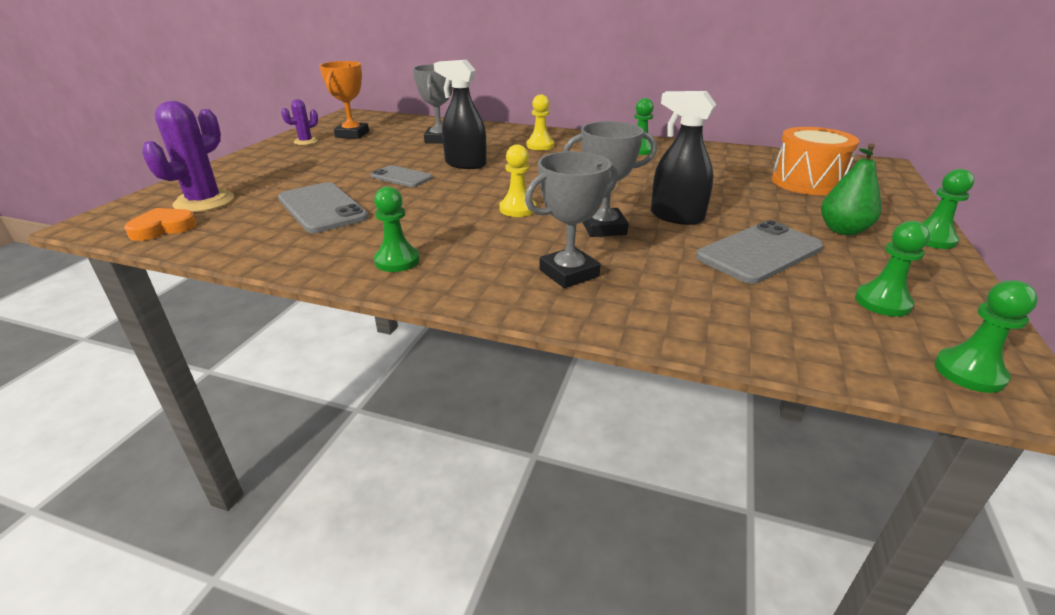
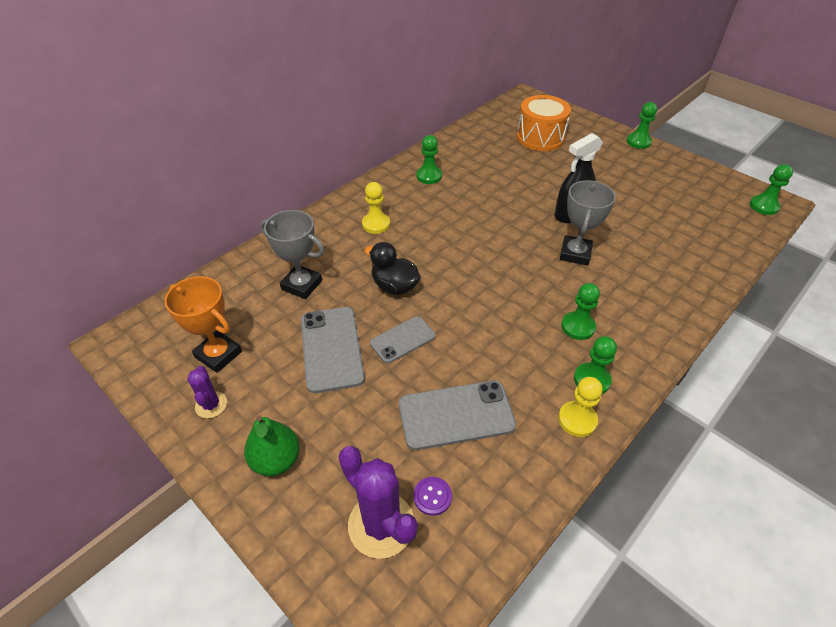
camera: 65 degrees left, 15 degrees up
(163, 228) = (447, 566): orange heart -> none
(231, 213) = (432, 496): none -> purple button
(465, 164) = (394, 286): black spray bottle -> black duck
(517, 209) = (521, 285): yellow pawn -> yellow pawn (577, 420)
(569, 273) = (638, 294): grey trophy -> none
(759, 252) = (635, 206): grey phone -> grey phone (331, 348)
(843, 230) = (617, 163): green pear -> green pear (276, 460)
(882, 302) = (701, 195): green pawn -> green pawn (578, 327)

